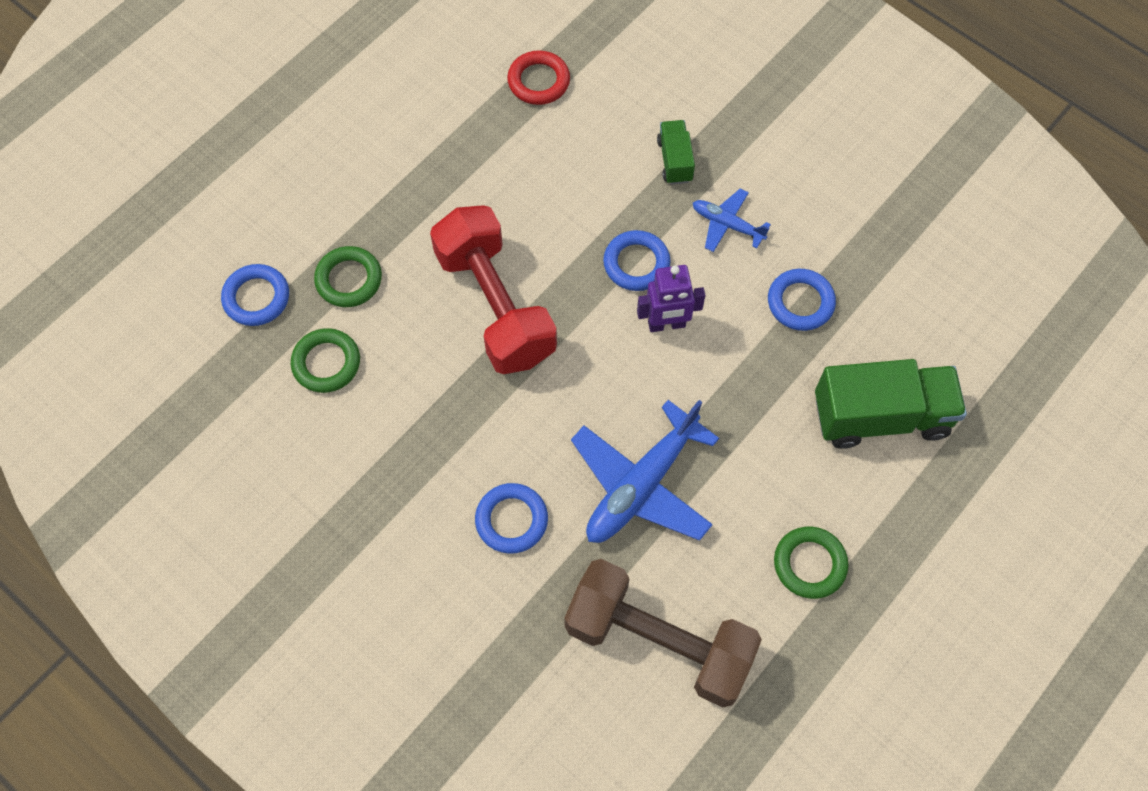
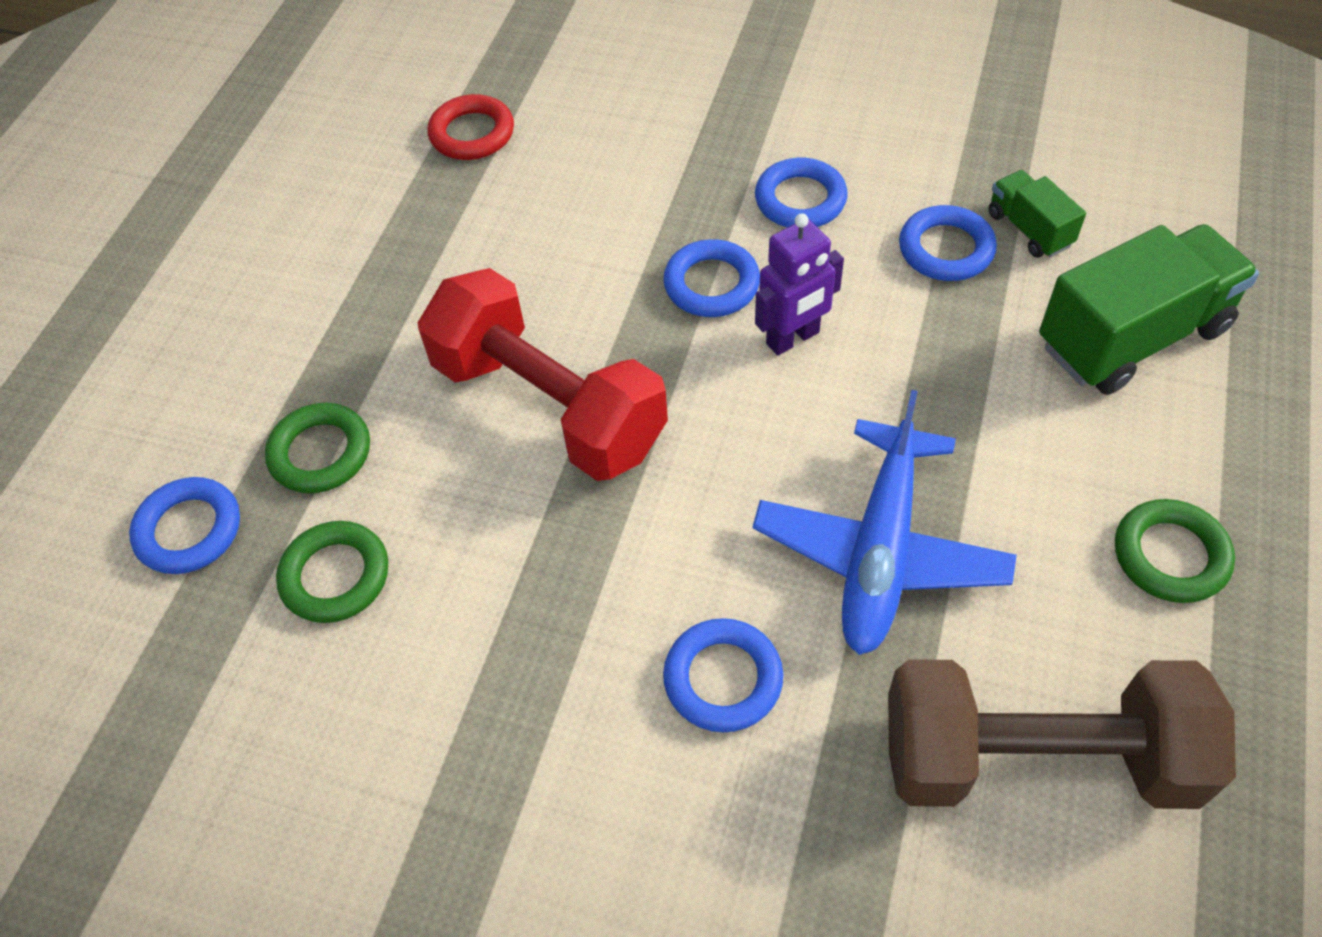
camera: 20 degrees left, 10 degrees down
(674, 160) = (693, 156): green truck -> green truck (1029, 229)
(727, 224) = (800, 200): blue plane -> blue ring

